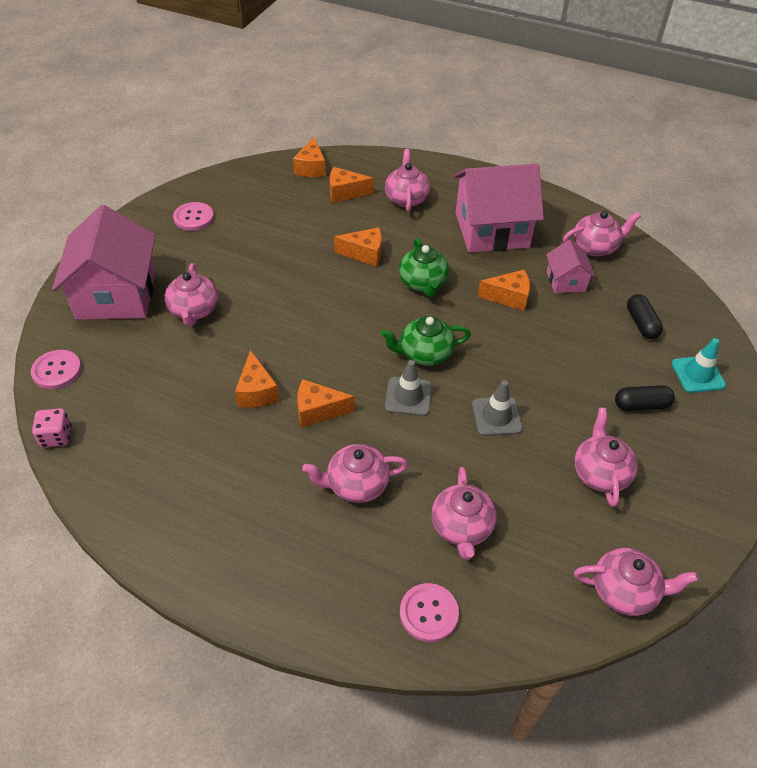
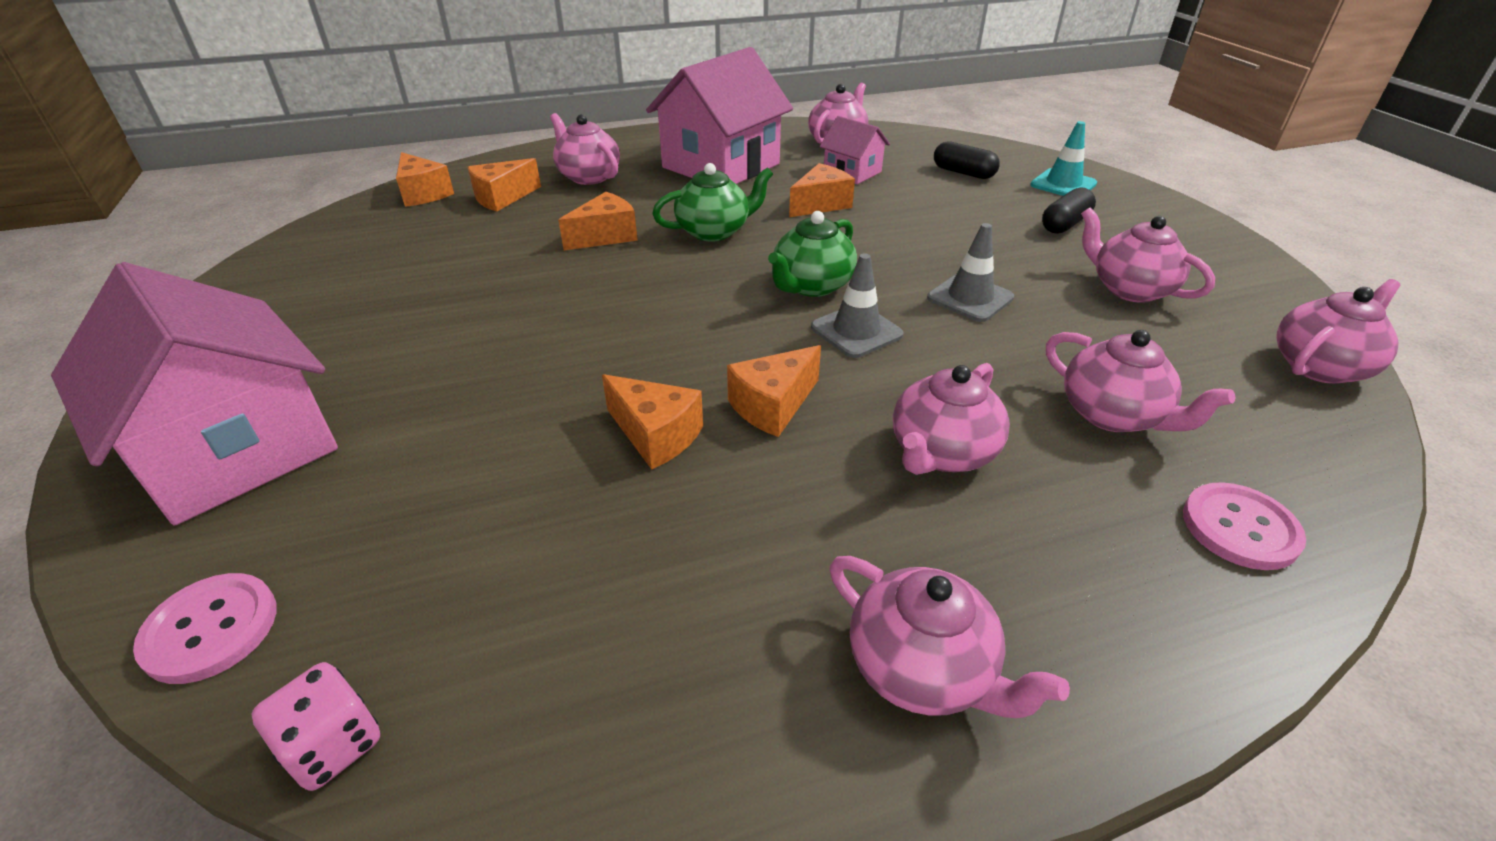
camera: 40 degrees left, 10 degrees down
(193, 218) = (289, 301): pink button -> none
(194, 311) = (422, 398): pink teapot -> pink teapot (922, 668)
(423, 283) = (714, 231): green teapot -> green teapot turned 60 degrees counterclockwise

